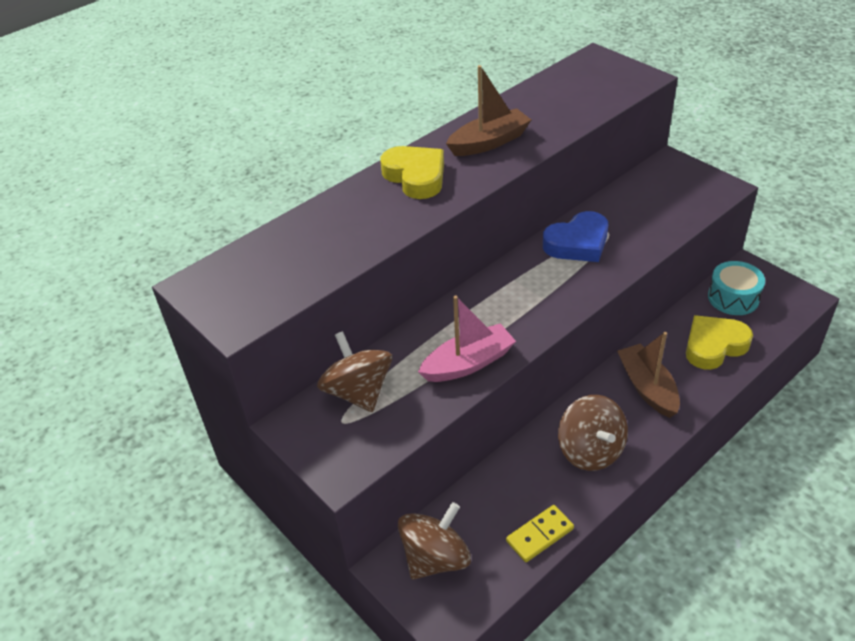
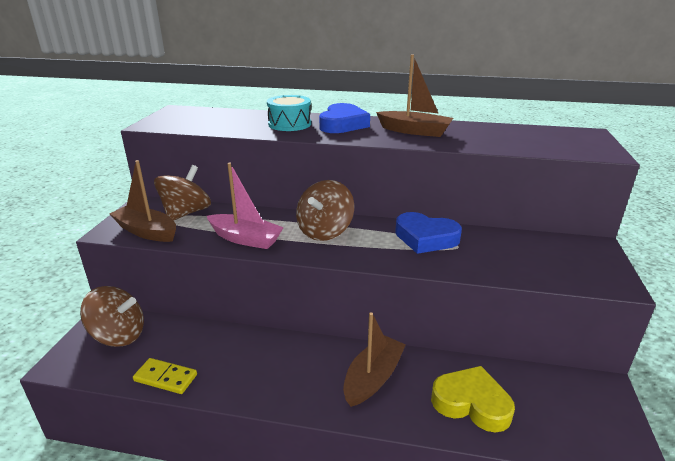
camera: 50 degrees right, 15 degrees down
(374, 439) = (146, 231): none -> brown boat
(415, 176) = (342, 124): yellow heart -> blue heart
(590, 450) = (272, 371): brown spinning top -> brown spinning top (325, 231)
(733, 298) = (551, 392): turquoise drum -> turquoise drum (289, 124)

